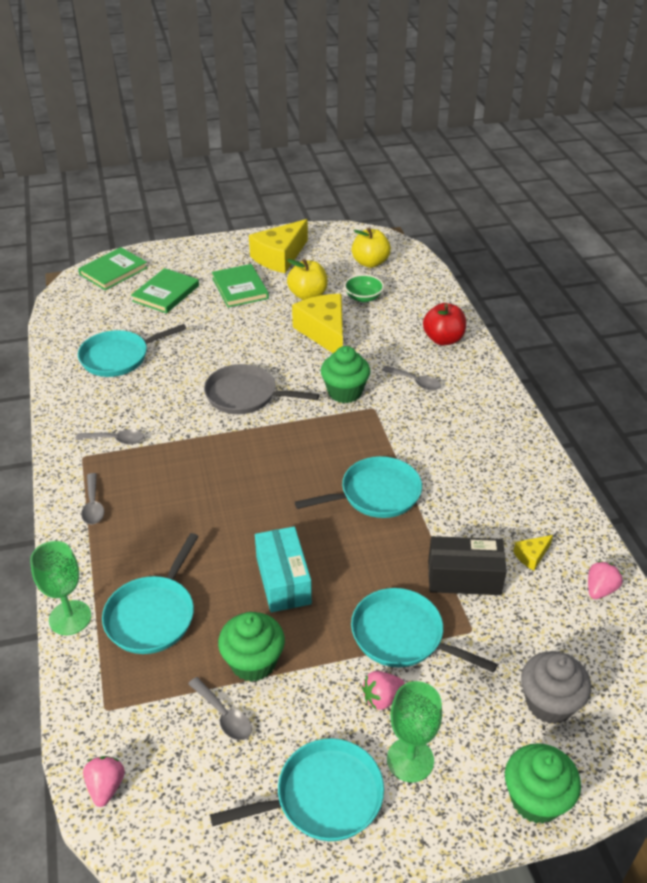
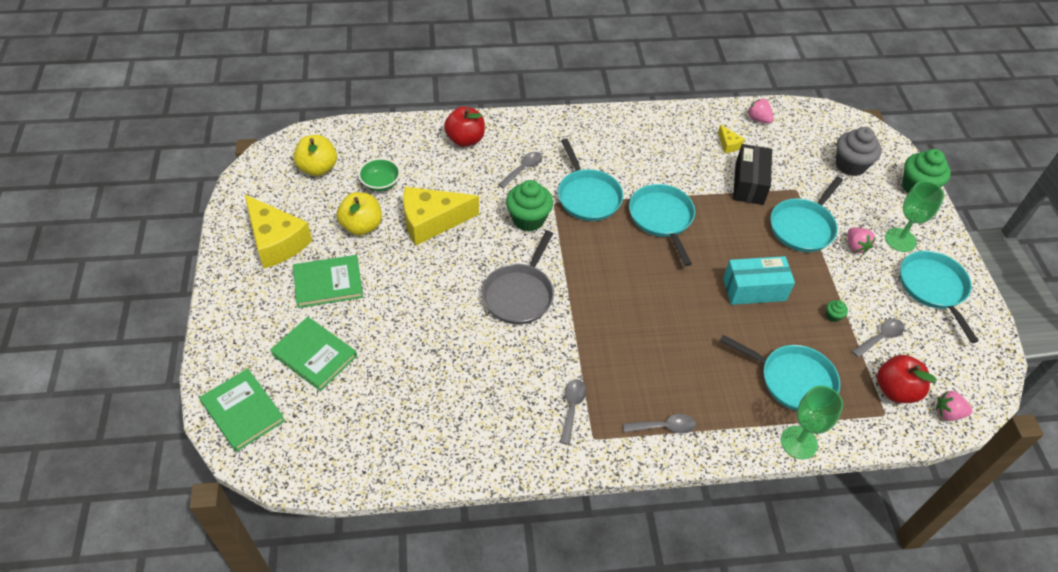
camera: 85 degrees left, 10 degrees up
(118, 357) = (431, 405): turquoise pan -> turquoise pan (588, 196)
(141, 725) = (895, 390): none -> red apple
(253, 662) = (833, 316): green cupcake -> green cupcake, size x0.42

